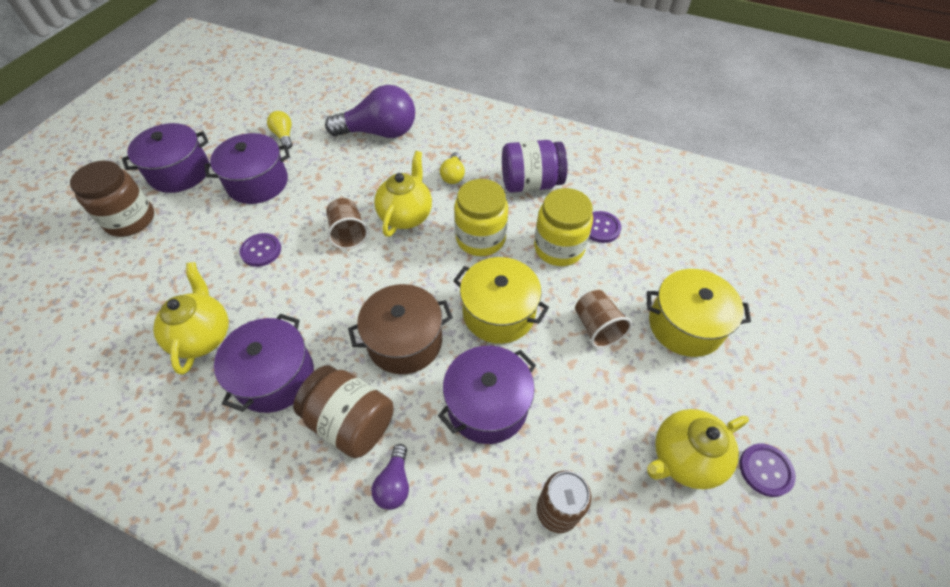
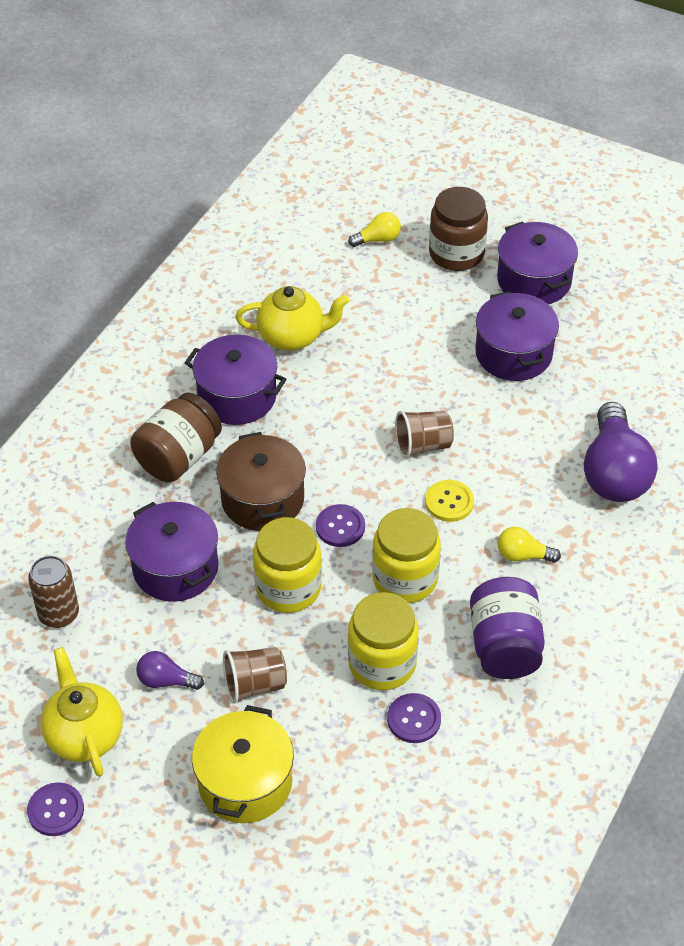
camera: 95 degrees right, 5 degrees down
(261, 251) = (401, 369): purple button -> purple button (340, 527)
(284, 136) = (604, 370): yellow light bulb -> yellow light bulb (378, 239)
(394, 483) = (111, 491): purple light bulb -> purple light bulb (166, 680)
(406, 215) = (449, 502): yellow teapot -> yellow button
(498, 313) = (288, 588): yellow pot -> yellow jar

